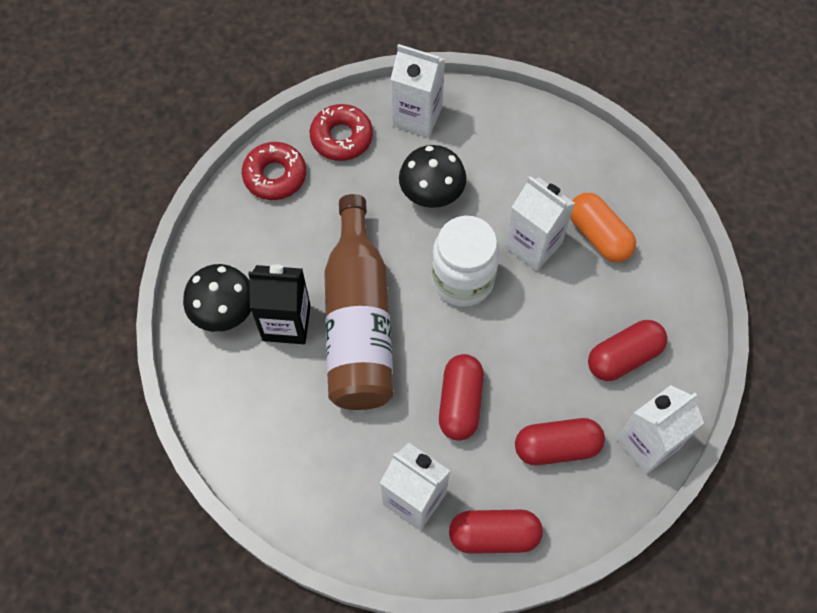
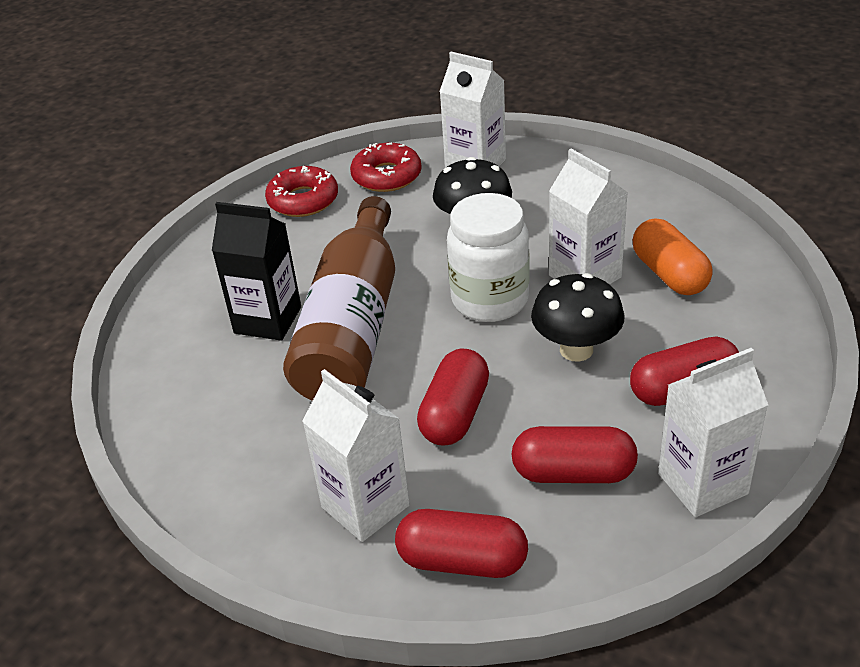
camera: 15 degrees right, 25 degrees down
(225, 312) = (201, 305): black mushroom -> black mushroom (576, 350)

